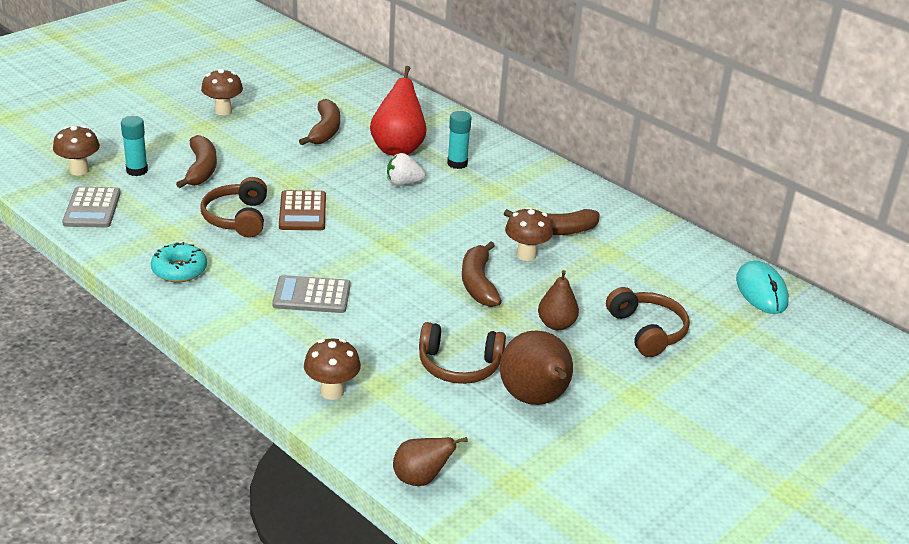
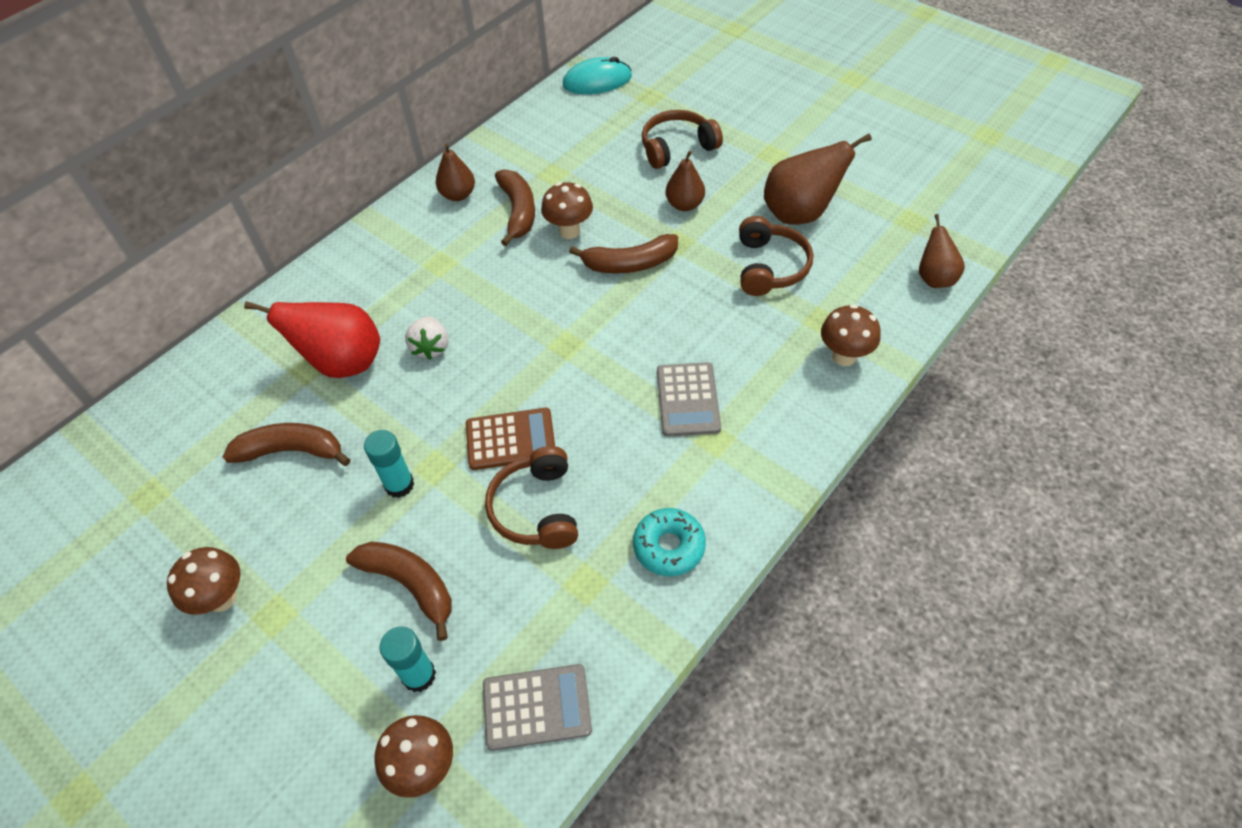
camera: 90 degrees left, 20 degrees up
(201, 169) = (410, 584): brown banana -> brown banana turned 45 degrees clockwise
(237, 218) = (536, 508): brown headphones -> brown headphones turned 90 degrees clockwise
(457, 163) = (379, 301): turquoise glue stick -> turquoise glue stick (399, 485)
(580, 202) = (458, 195): none -> brown pear

